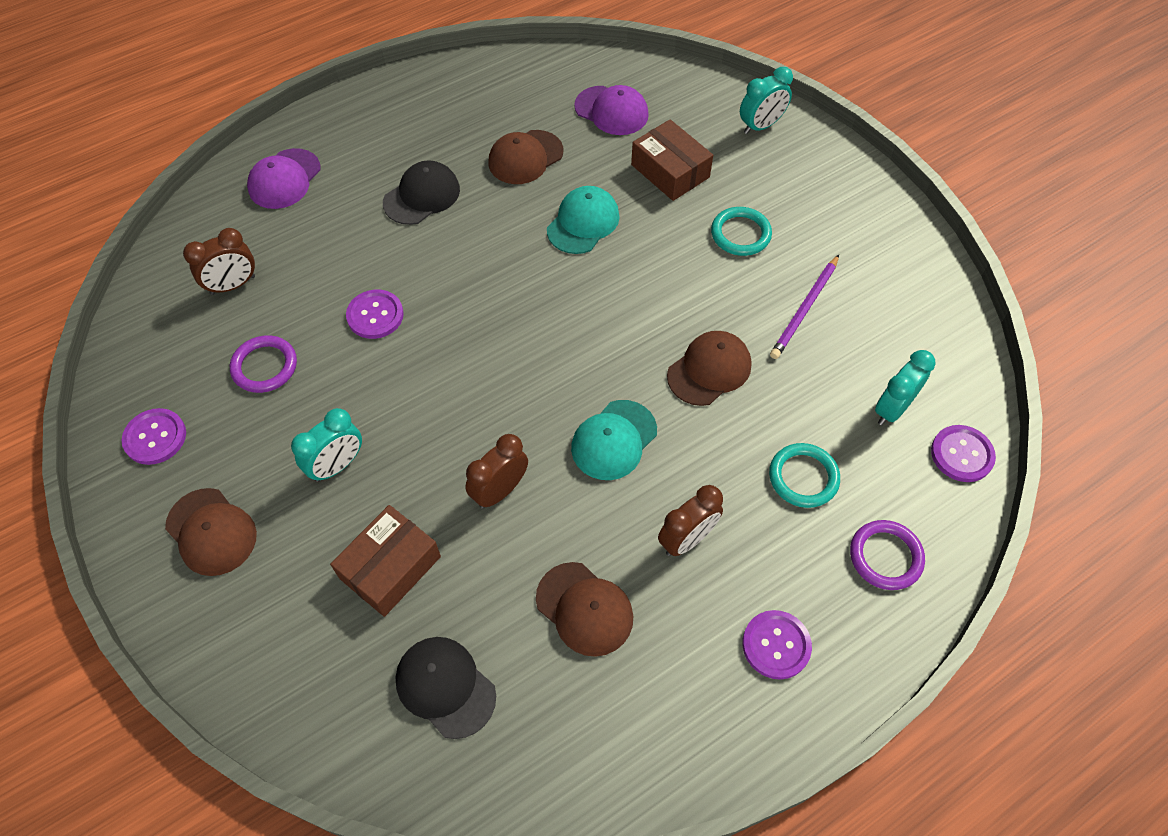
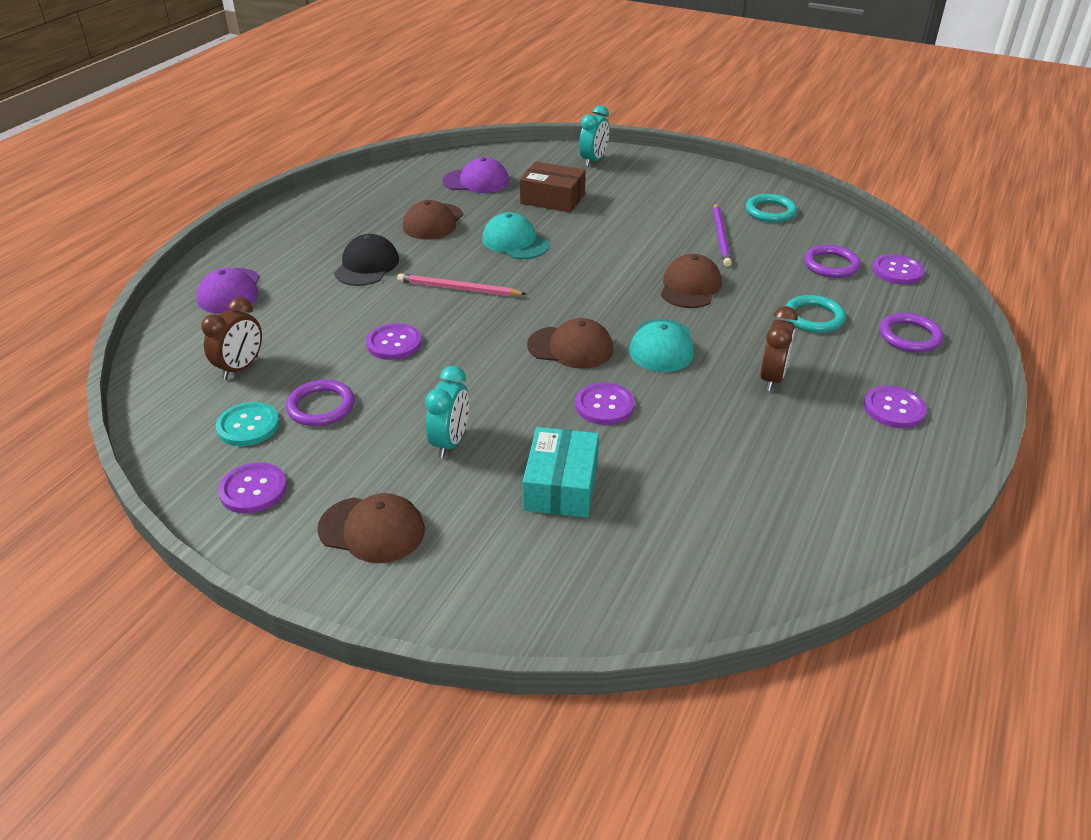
camera: 30 degrees left, 20 degrees down
(196, 360) = (248, 426): none -> turquoise button
(390, 567) = (561, 485): brown box -> turquoise box
(445, 687) = (684, 538): black cap -> none
(482, 267) = (458, 289): none -> pink pencil
(500, 491) = (604, 405): brown clock -> purple button
(583, 223) = (515, 242): turquoise cap -> turquoise cap turned 45 degrees counterclockwise
(584, 609) = (741, 445): brown cap -> brown cap (570, 347)
(740, 234) = (637, 214): turquoise ring -> turquoise ring (770, 211)
(892, 409) = (831, 265): turquoise clock -> purple ring

